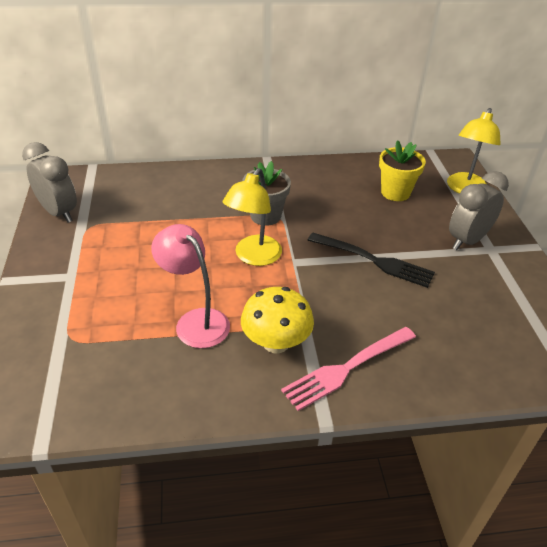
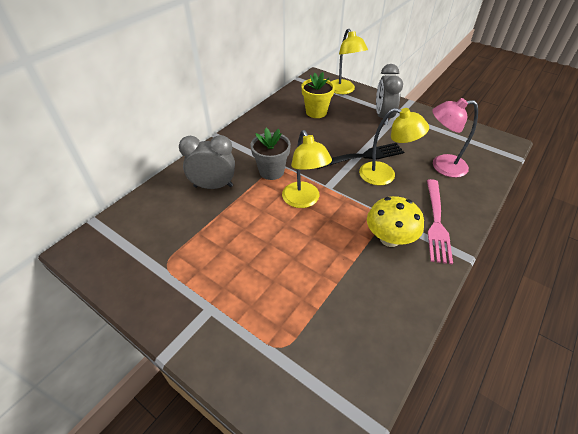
camera: 45 degrees left, 5 degrees up
(59, 212) = (123, 273): grey clock -> grey clock (213, 186)
(195, 321) = (334, 264): pink lamp -> pink lamp (442, 166)
(368, 292) = (385, 175): none -> yellow lamp

